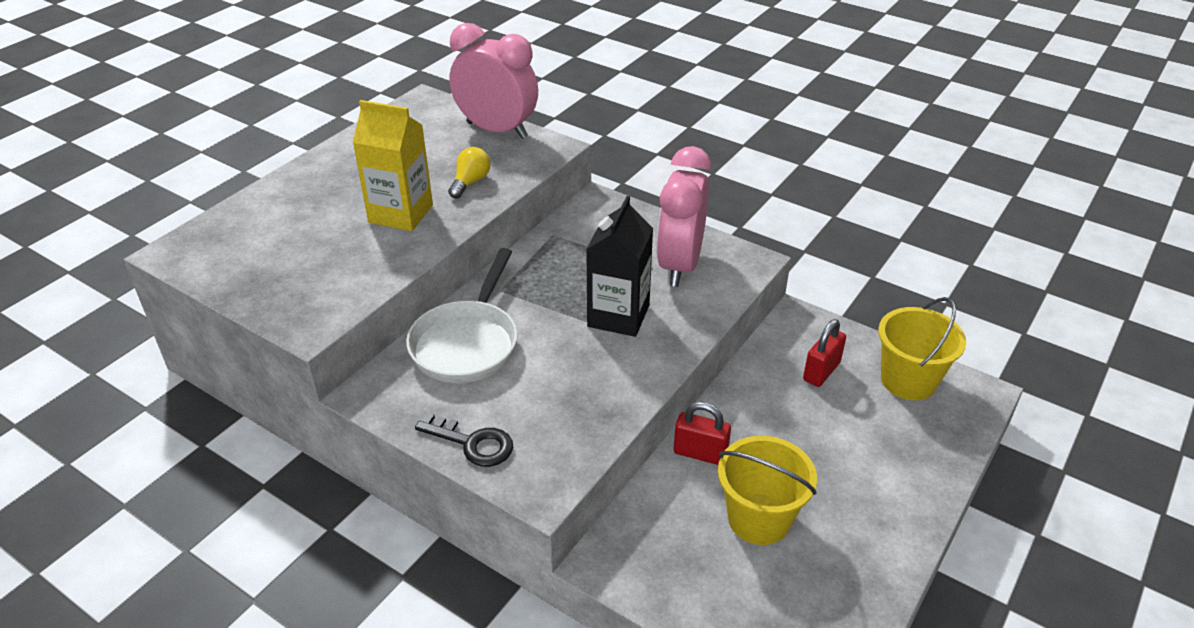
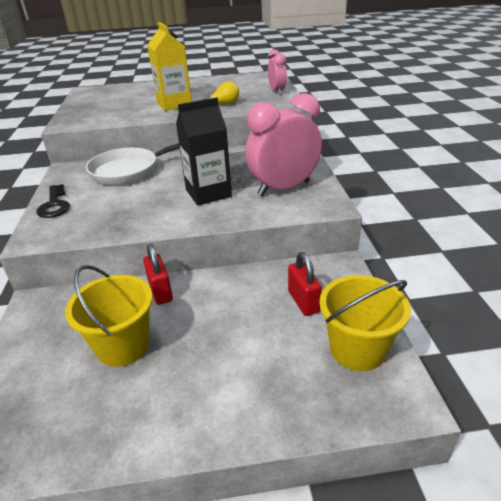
camera: 50 degrees right, 5 degrees down
(497, 130) = (277, 91): pink clock -> pink clock, size x0.55
(821, 371) = (303, 301): red padlock -> red padlock turned 75 degrees clockwise

